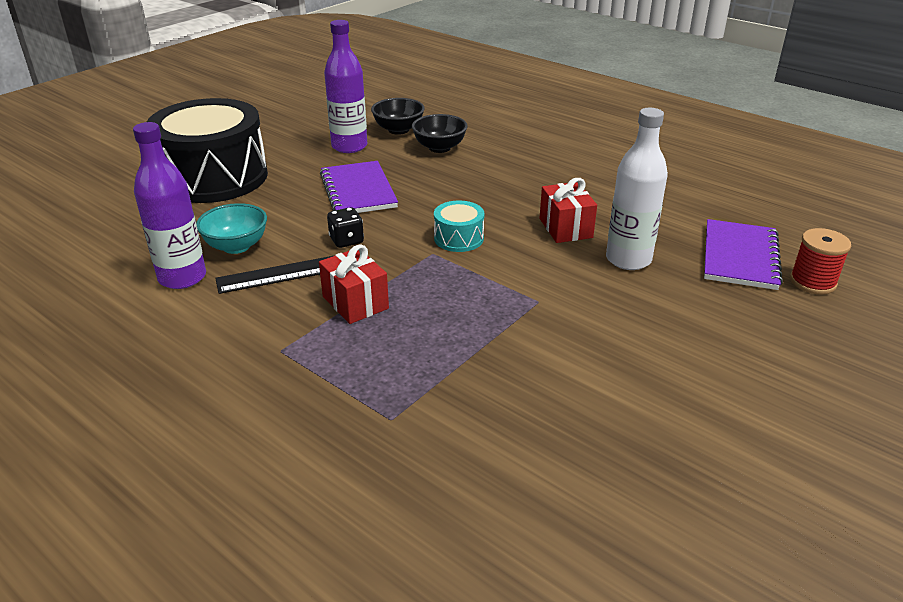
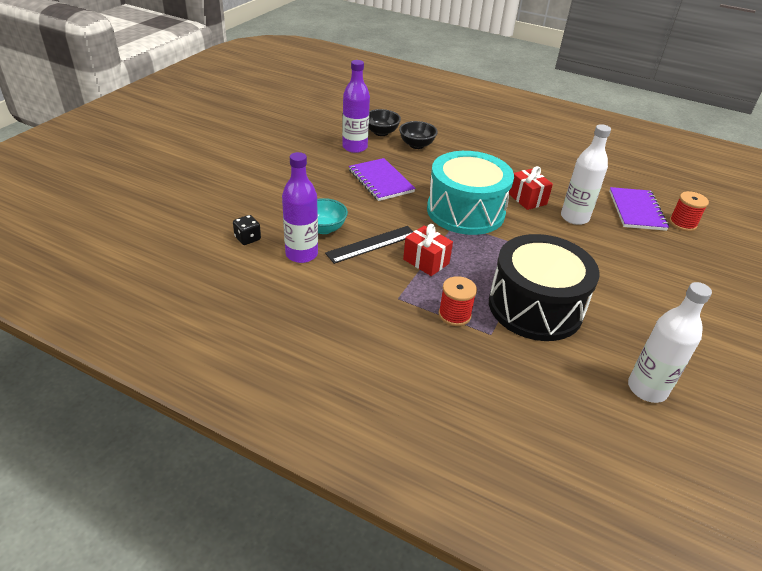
camera: 15 degrees left, 5 degrees up
(214, 177) = (274, 177): black drum -> black drum (535, 307)
(346, 240) = (395, 218): black dice -> black dice (247, 238)
(351, 384) = (454, 315): none -> red spool
(458, 238) = (465, 211): turquoise drum -> turquoise drum, size x2.39
(612, 543) = (647, 389): none -> white bottle

